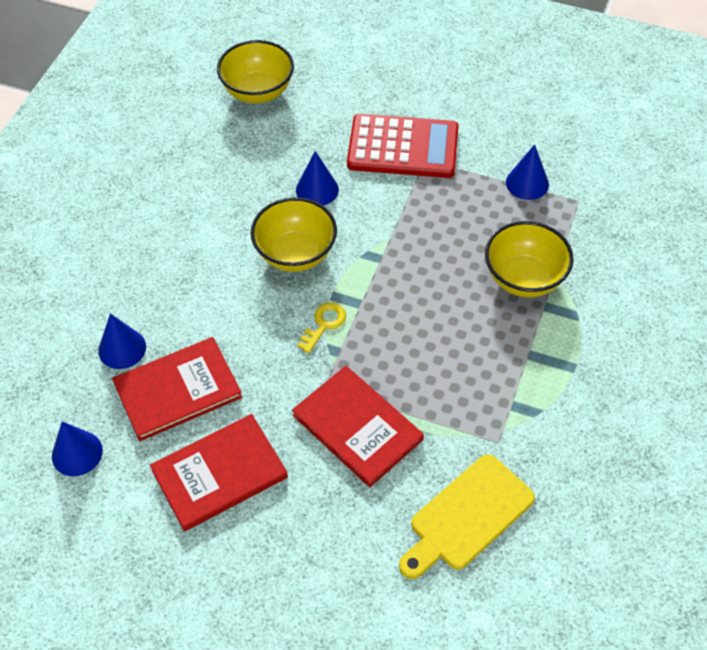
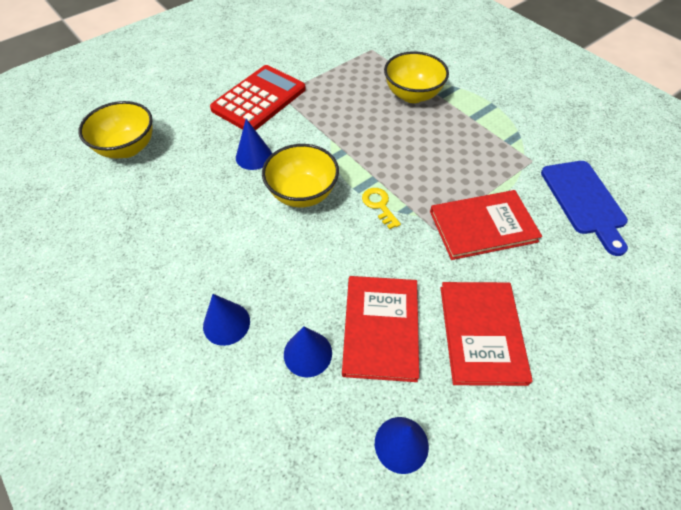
camera: 60 degrees left, 0 degrees up
(467, 516) = (584, 201): yellow cutting board -> blue cutting board
(527, 183) = (340, 62): blue cone -> blue cone (226, 323)

